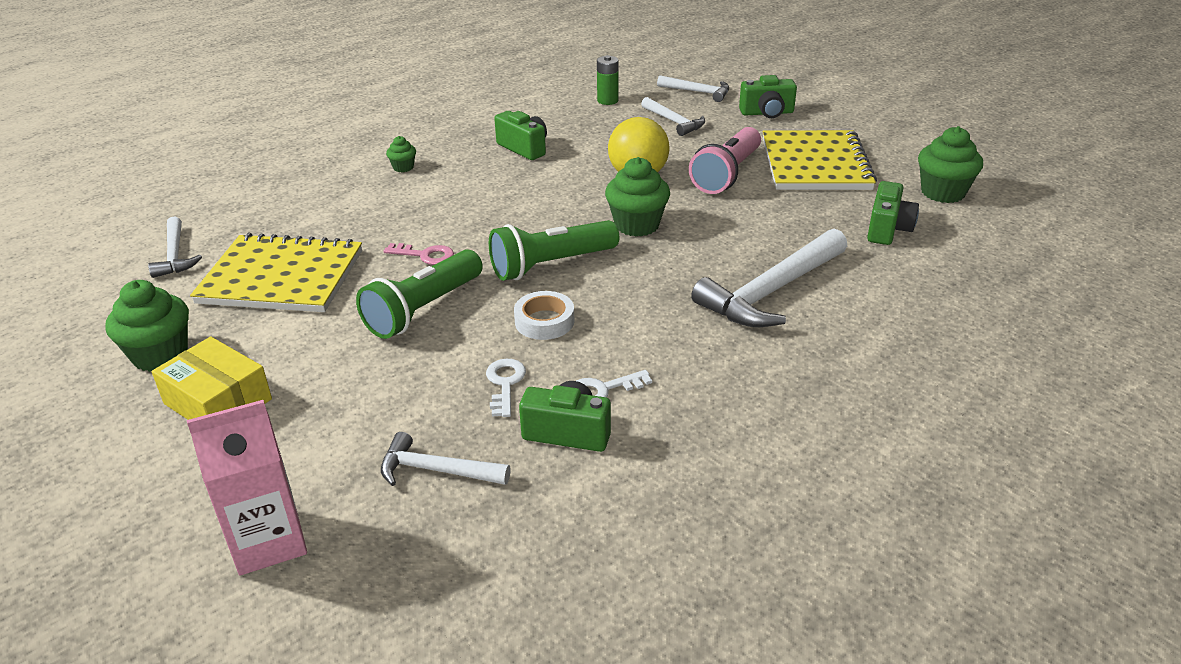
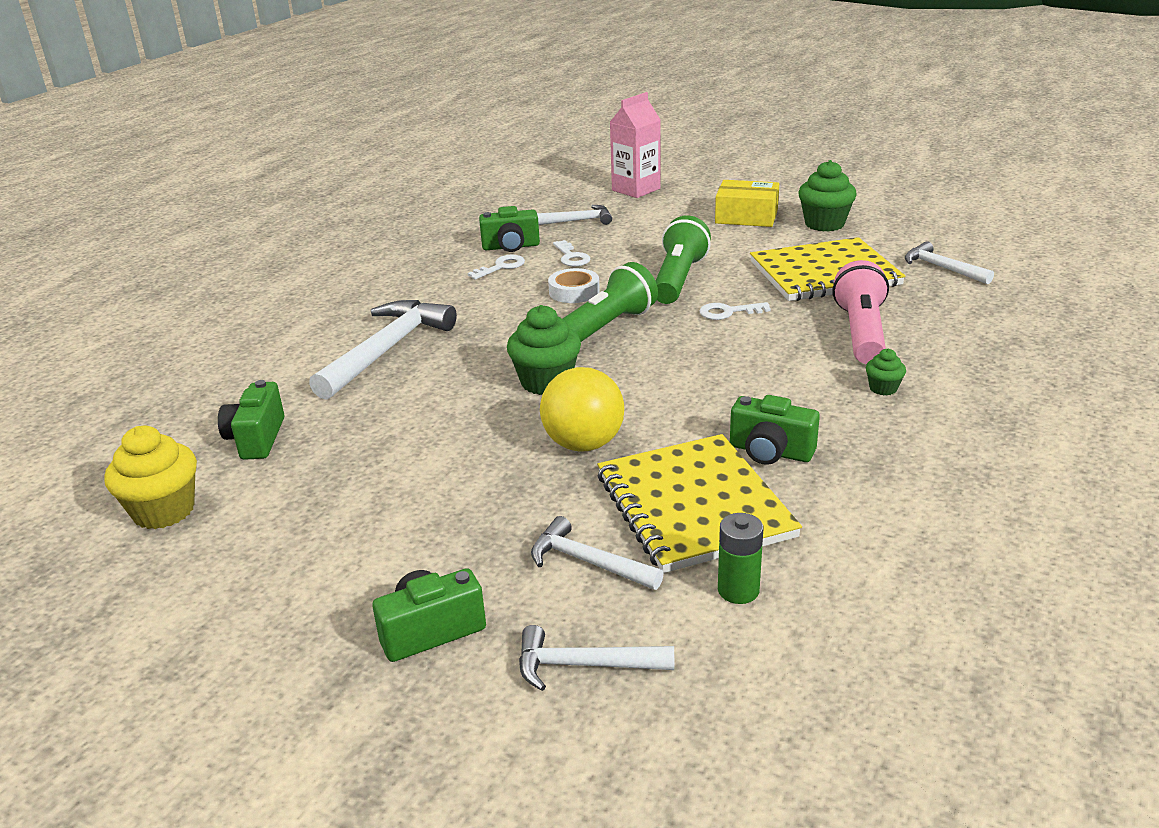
camera: 160 degrees right, 5 degrees down
(425, 255) = (728, 312): pink key -> white key
(727, 174) = (466, 473): pink flashlight -> pink flashlight (861, 332)
(815, 164) = (340, 522): yellow notebook -> yellow notebook (693, 506)
(943, 192) = (164, 511): green cupcake -> yellow cupcake

